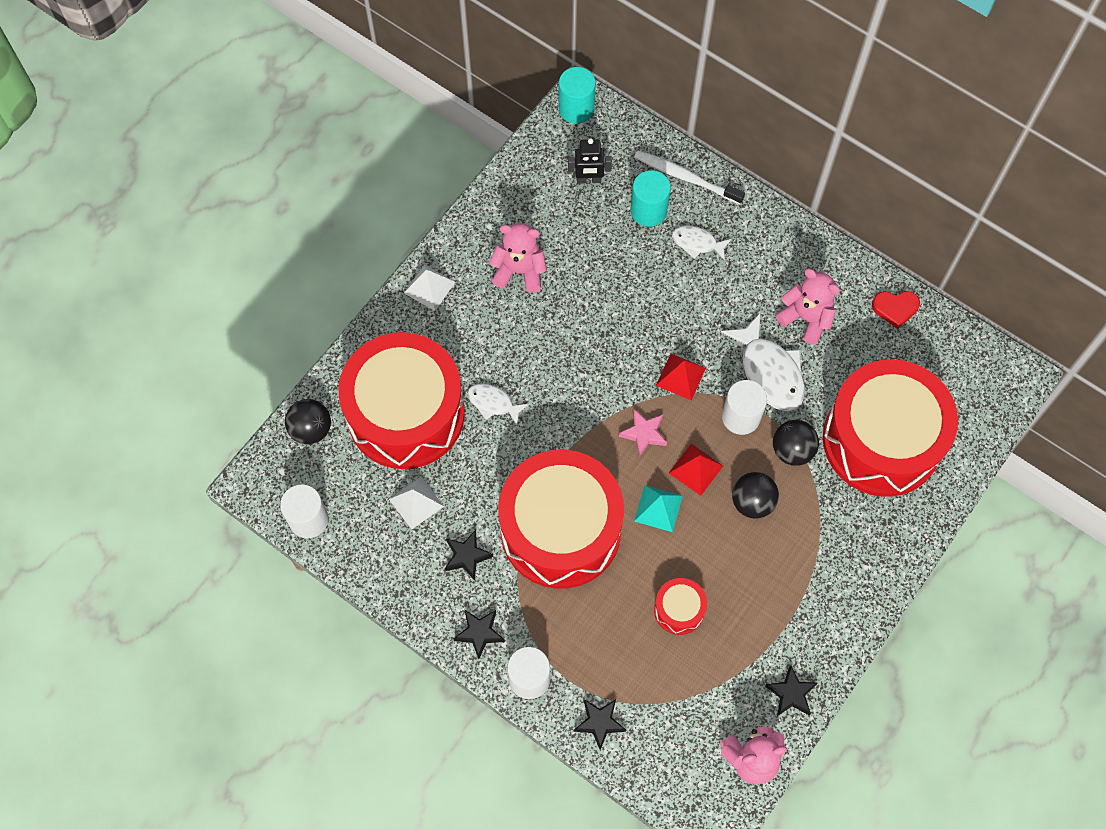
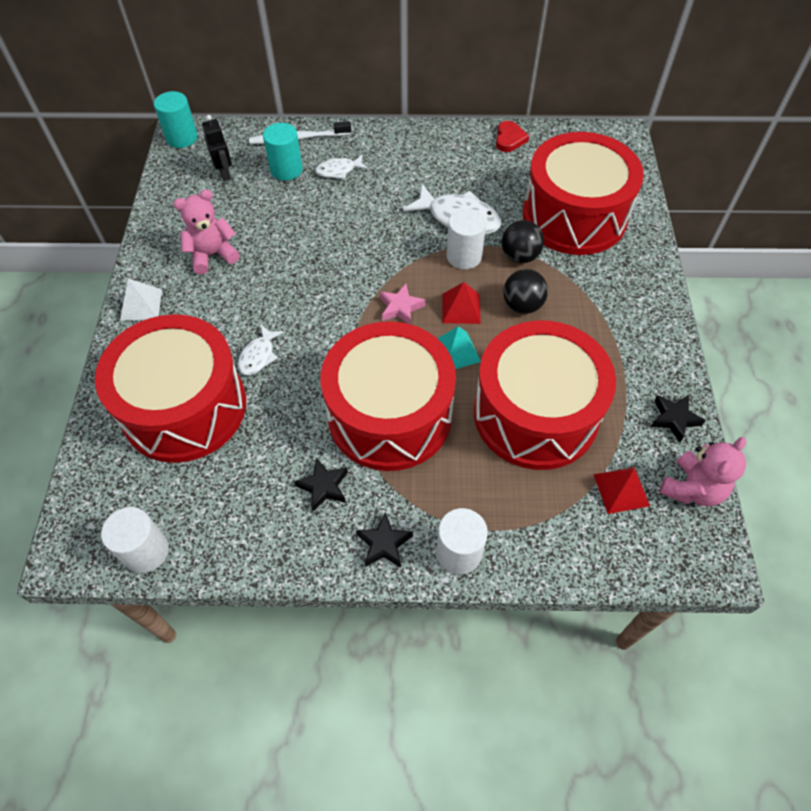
camera: 35 degrees left, 10 degrees down
(311, 429) = (99, 472): black ball -> none
(416, 502) = (244, 472): white pyramid -> none
(493, 403) = (258, 356): white fish -> white fish turned 60 degrees counterclockwise
(588, 179) = (224, 173): black robot -> black robot turned 75 degrees counterclockwise
(599, 723) = (549, 547): black star -> none
(679, 610) = (535, 414): red drum -> red drum, size x2.44
(681, 376) = (397, 255): red pyramid -> red pyramid (621, 489)
(806, 318) = (455, 174): pink teddy bear -> none
(895, 308) = (509, 139): red heart -> red heart turned 45 degrees counterclockwise

